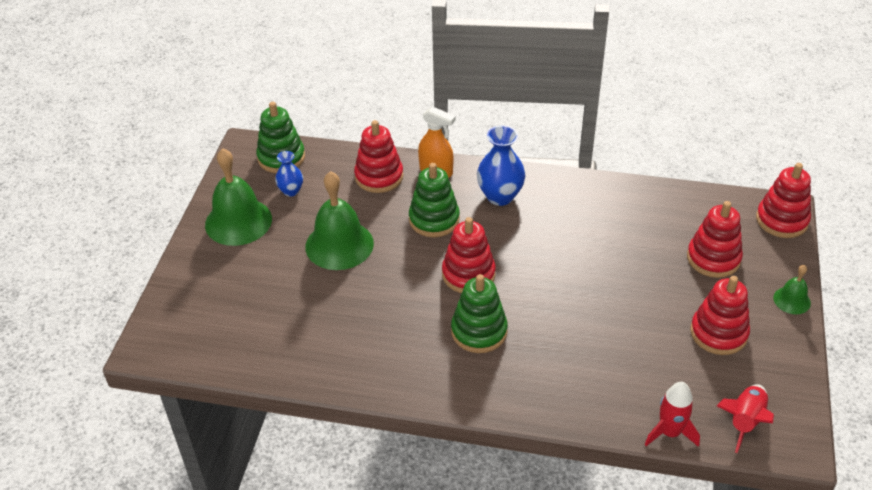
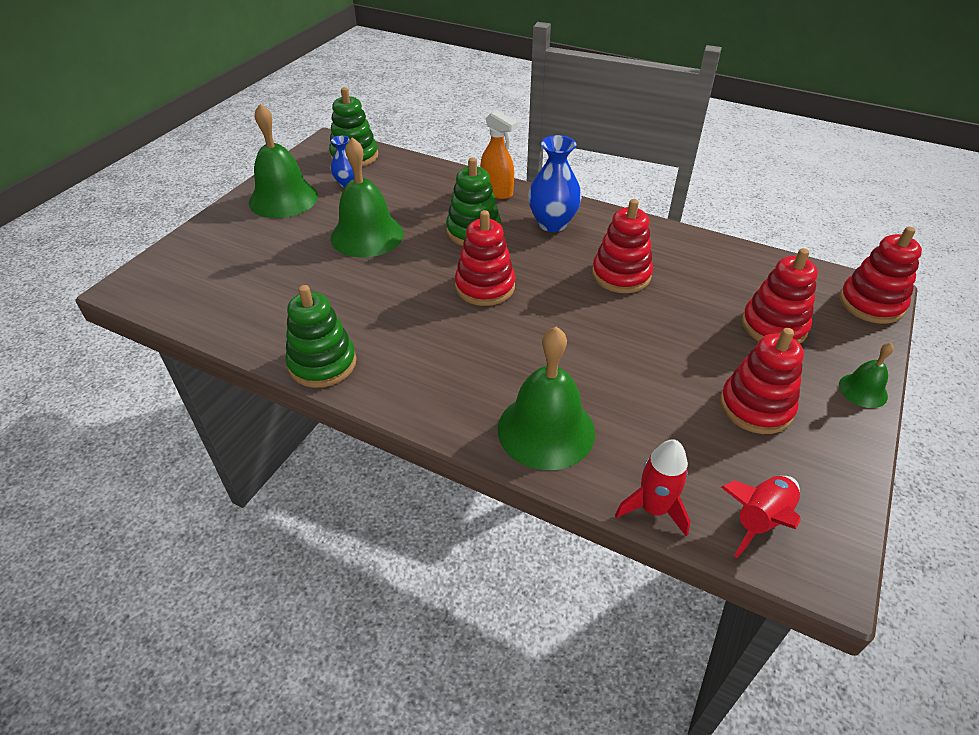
camera: 15 degrees right, 0 degrees up
(379, 177) = (438, 186): red stacking toy -> red stacking toy (621, 275)
(479, 331) = (469, 343): green stacking toy -> green stacking toy (322, 363)
(570, 391) = (546, 430): none -> green bell

